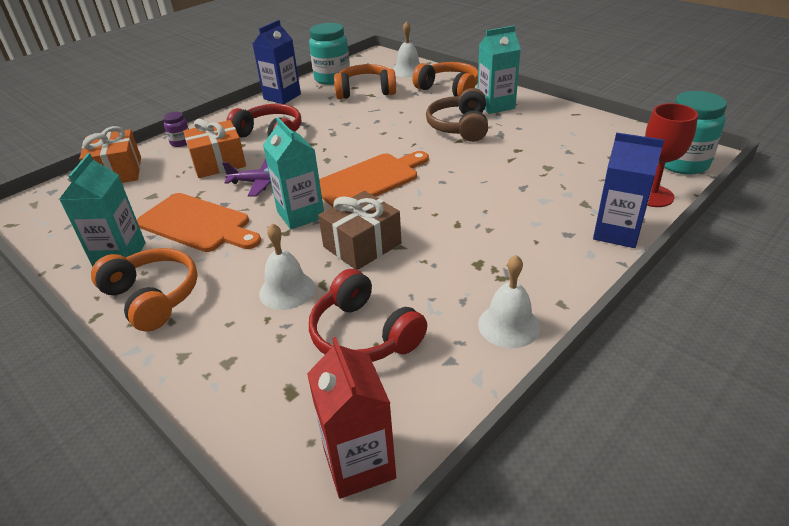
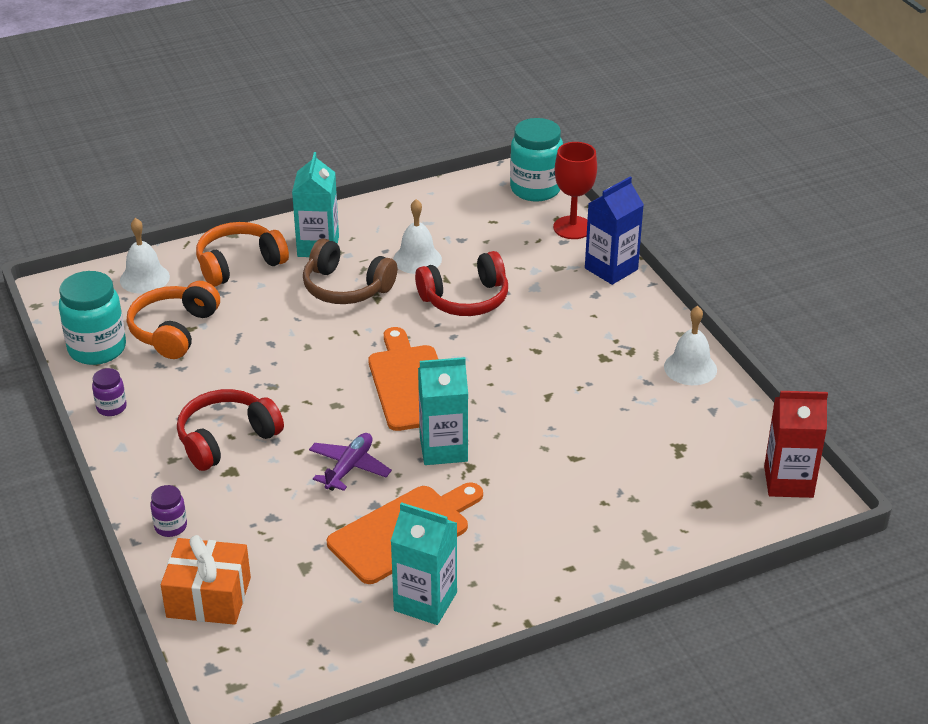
camera: 70 degrees left, 0 degrees up
(153, 297) = (523, 578): orange headphones -> none
(218, 163) = (265, 497): orange gift -> none
(282, 97) = (111, 407): blue carton -> purple jar
(287, 290) = (569, 482): white bell -> white bell (417, 259)
(362, 245) = (529, 418): brown gift -> none
(364, 334) = (658, 448): red headphones -> red headphones (465, 299)

